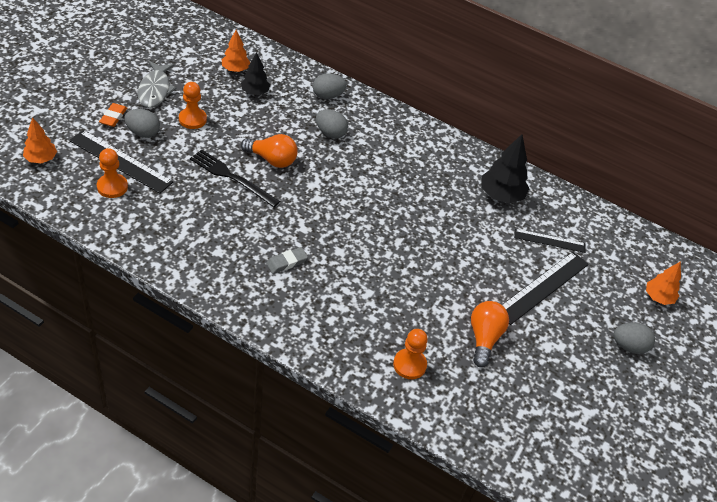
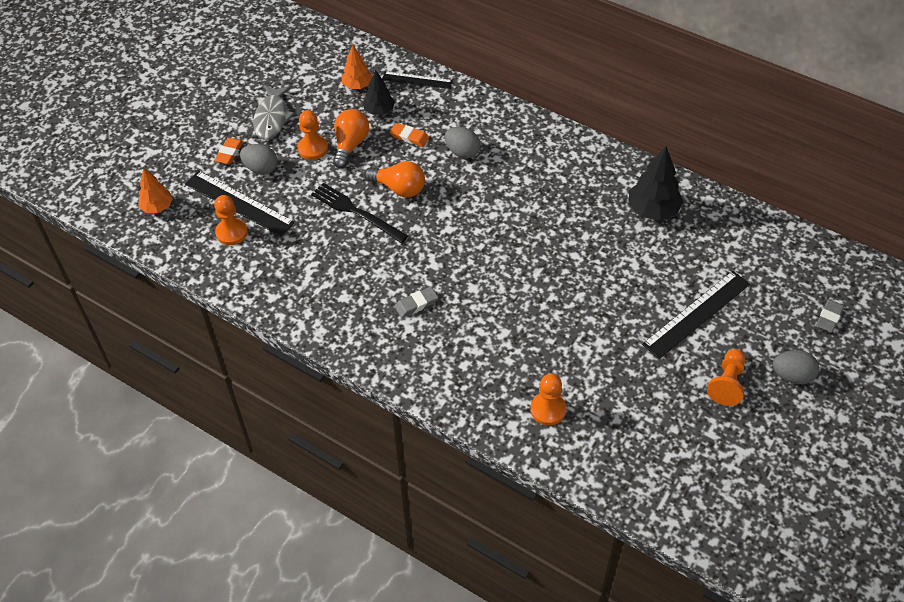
camera: 10 degrees right, 5 degrees up
(282, 117) = (409, 137): none -> orange eraser
(328, 96) = (459, 107): grey egg -> none
(484, 338) = (629, 376): orange light bulb -> orange light bulb (350, 145)
(549, 241) = (706, 259): black ruler -> black ruler (417, 80)
(571, 350) = (727, 383): none -> orange pawn
(658, 297) = (829, 317): orange tree -> grey eraser

